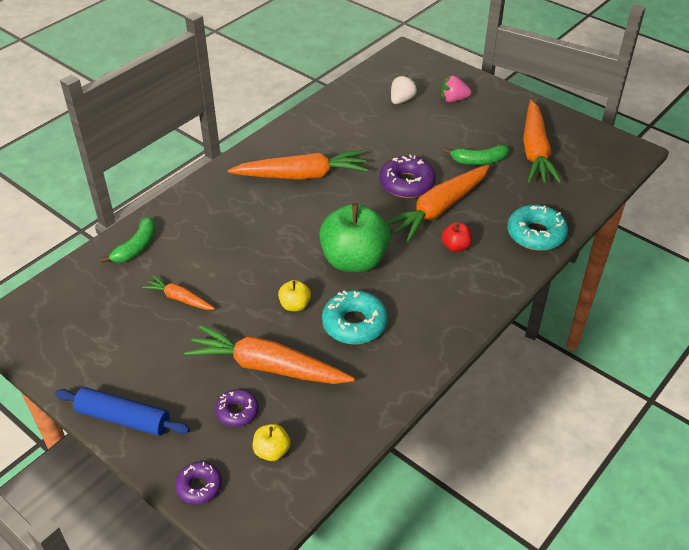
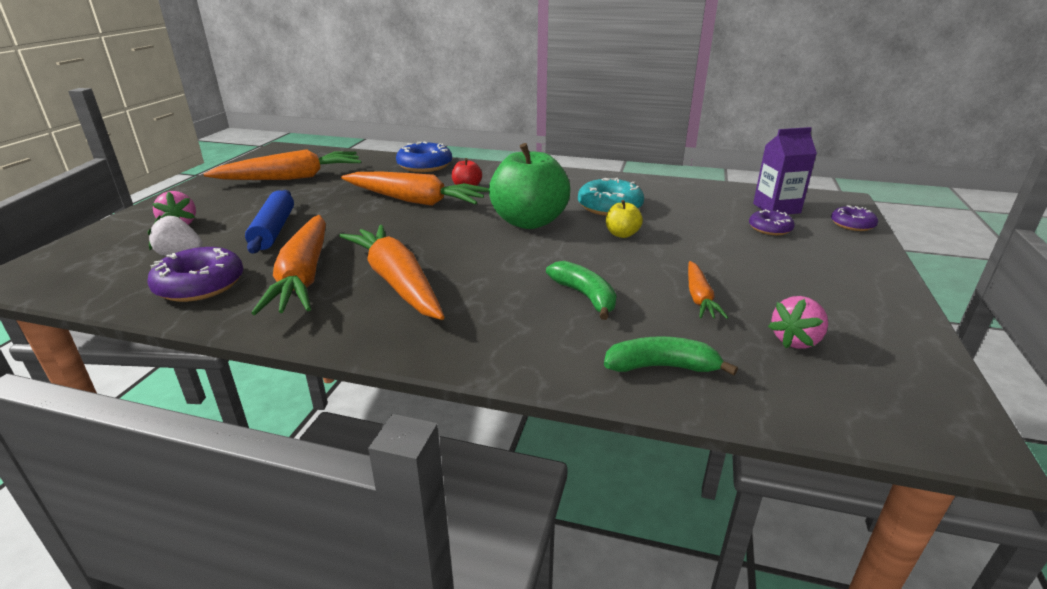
camera: 115 degrees left, 15 degrees down
(106, 314) = (796, 340): none -> pink strawberry
(123, 418) = (873, 275): blue rolling pin -> blue rolling pin (273, 230)
(267, 367) = (708, 228): orange carrot -> orange carrot (304, 276)
(272, 451) = (776, 208): yellow apple -> purple carton
(407, 184) = (379, 220): purple donut -> purple donut (200, 285)
(479, 161) = (318, 196): green banana -> green banana (585, 296)
(536, 234) = (425, 165): turquoise donut -> blue donut

